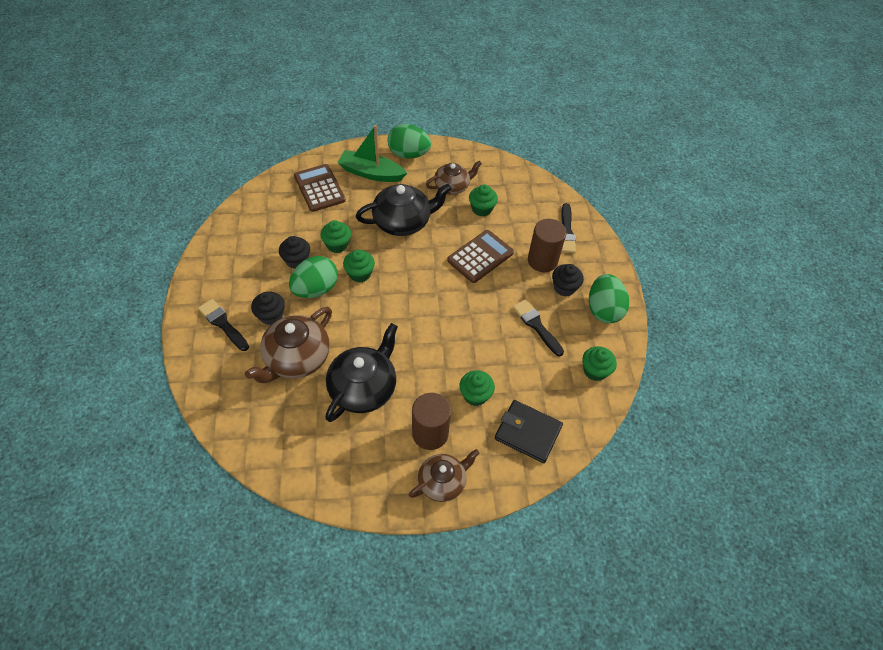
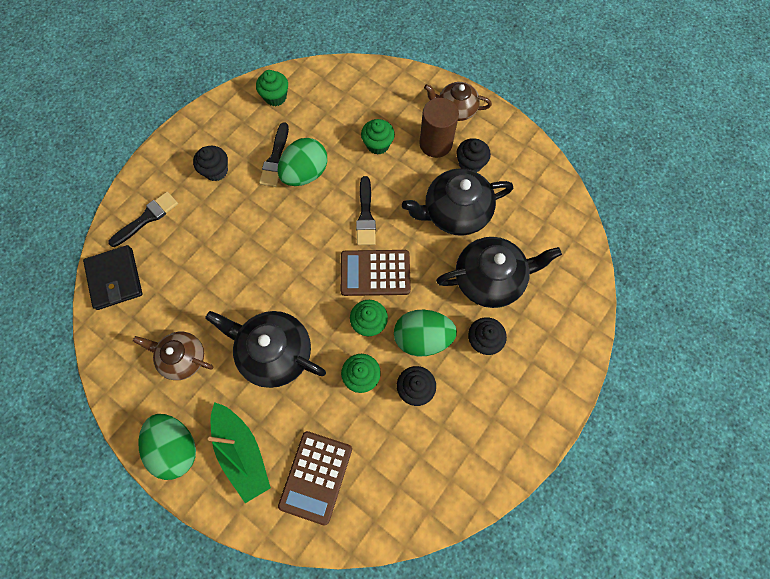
camera: 135 degrees left, 15 degrees up
(223, 324) = (532, 366): black brush -> black brush (365, 215)
(296, 358) = (490, 279): brown teapot -> black teapot
(385, 438) = (470, 164): none -> black cupcake
(480, 257) = (248, 254): brown calculator -> brown calculator (375, 273)
(482, 209) = (187, 305): green cupcake -> none
(527, 433) = (369, 95): black wallet -> black wallet (115, 279)
(542, 260) = (202, 207): brown cylinder -> none
(603, 310) = (211, 131): green egg -> green egg (305, 174)

